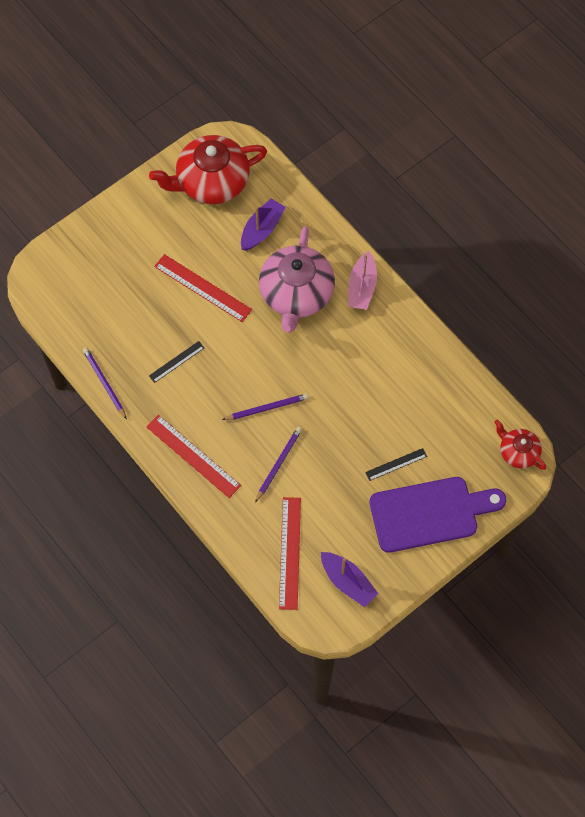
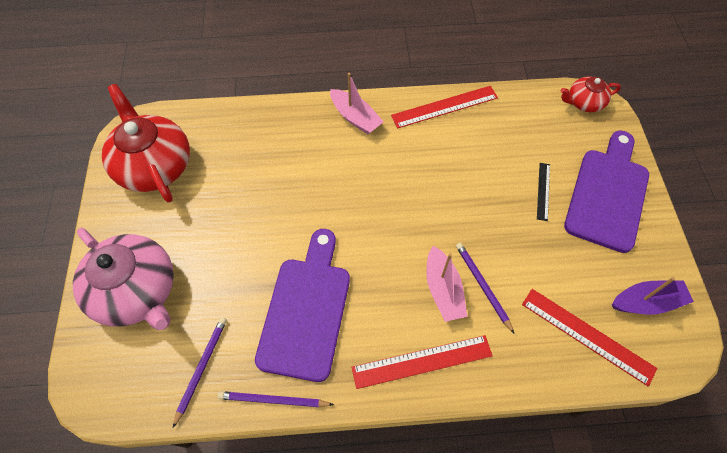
camera: 55 degrees left, 5 degrees down
(176, 361) = (306, 310): black ruler -> purple cutting board
(203, 288) = (250, 237): red ruler -> red ruler (444, 107)
(211, 181) = (154, 165): red teapot -> red teapot turned 135 degrees clockwise
(256, 439) = (443, 289): none -> pink boat
(262, 229) = (237, 155): purple boat -> none
(267, 408) = (416, 260): purple pencil -> purple pencil (201, 368)
(296, 294) = (321, 167): pink teapot -> pink teapot (137, 291)

